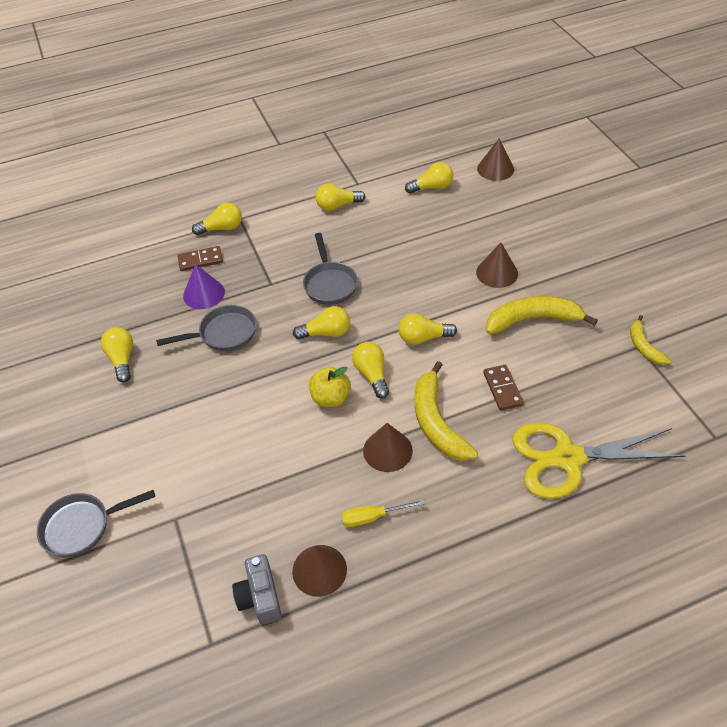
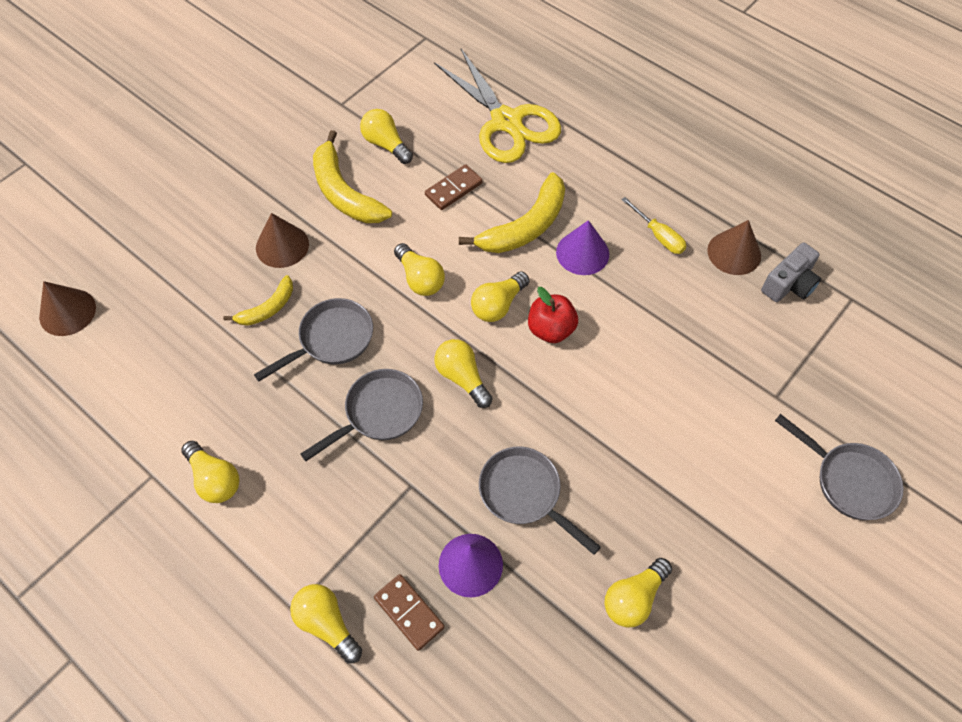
camera: 120 degrees left, 10 degrees up
(330, 398) = (551, 329): yellow apple -> red apple
(387, 450) = (582, 253): brown cone -> purple cone
(400, 277) = (331, 340): none -> grey pan
(432, 187) = (133, 373): yellow light bulb -> yellow light bulb (386, 144)
(644, 347) = (340, 100): yellow banana -> yellow banana (268, 308)

